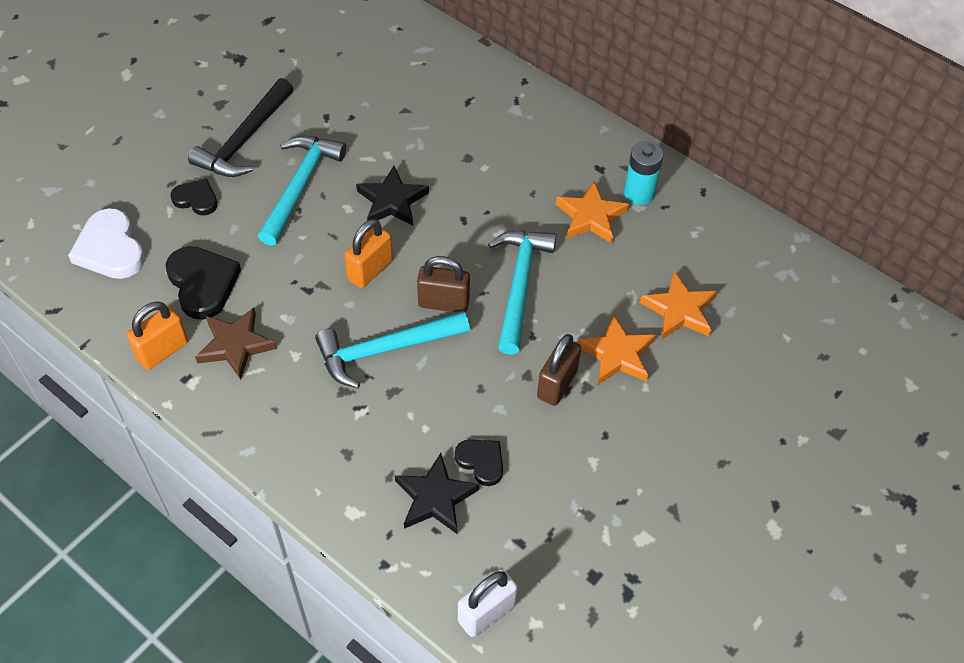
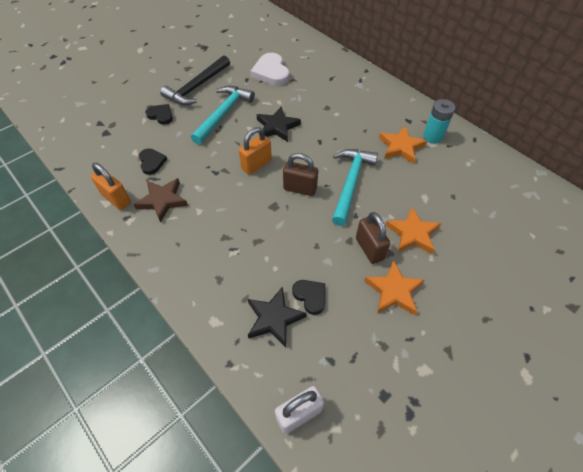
camera: 10 degrees right, 0 degrees up
(110, 249) = (103, 137): white heart -> white heart (271, 72)
(162, 351) = (116, 199): orange padlock -> orange padlock turned 75 degrees clockwise
(202, 284) = (152, 162): black heart -> black heart, size x0.60
(384, 350) = (256, 214): turquoise hammer -> none
(557, 384) = (369, 249): brown padlock -> brown padlock turned 60 degrees counterclockwise
(679, 310) = (457, 209): orange star -> orange star (394, 291)

